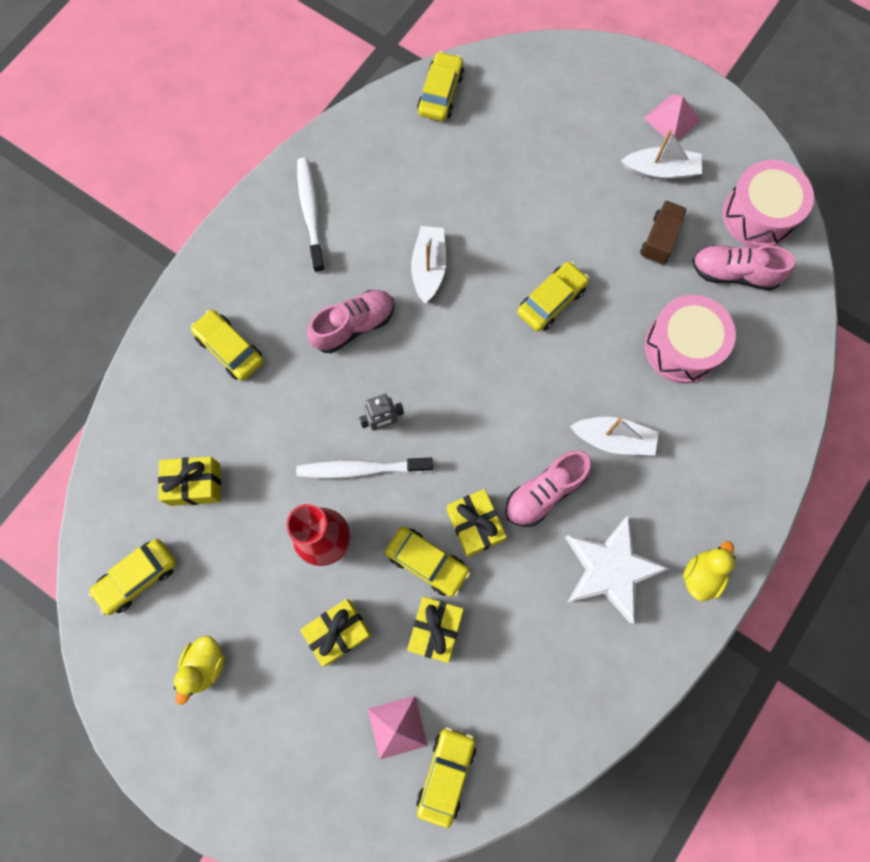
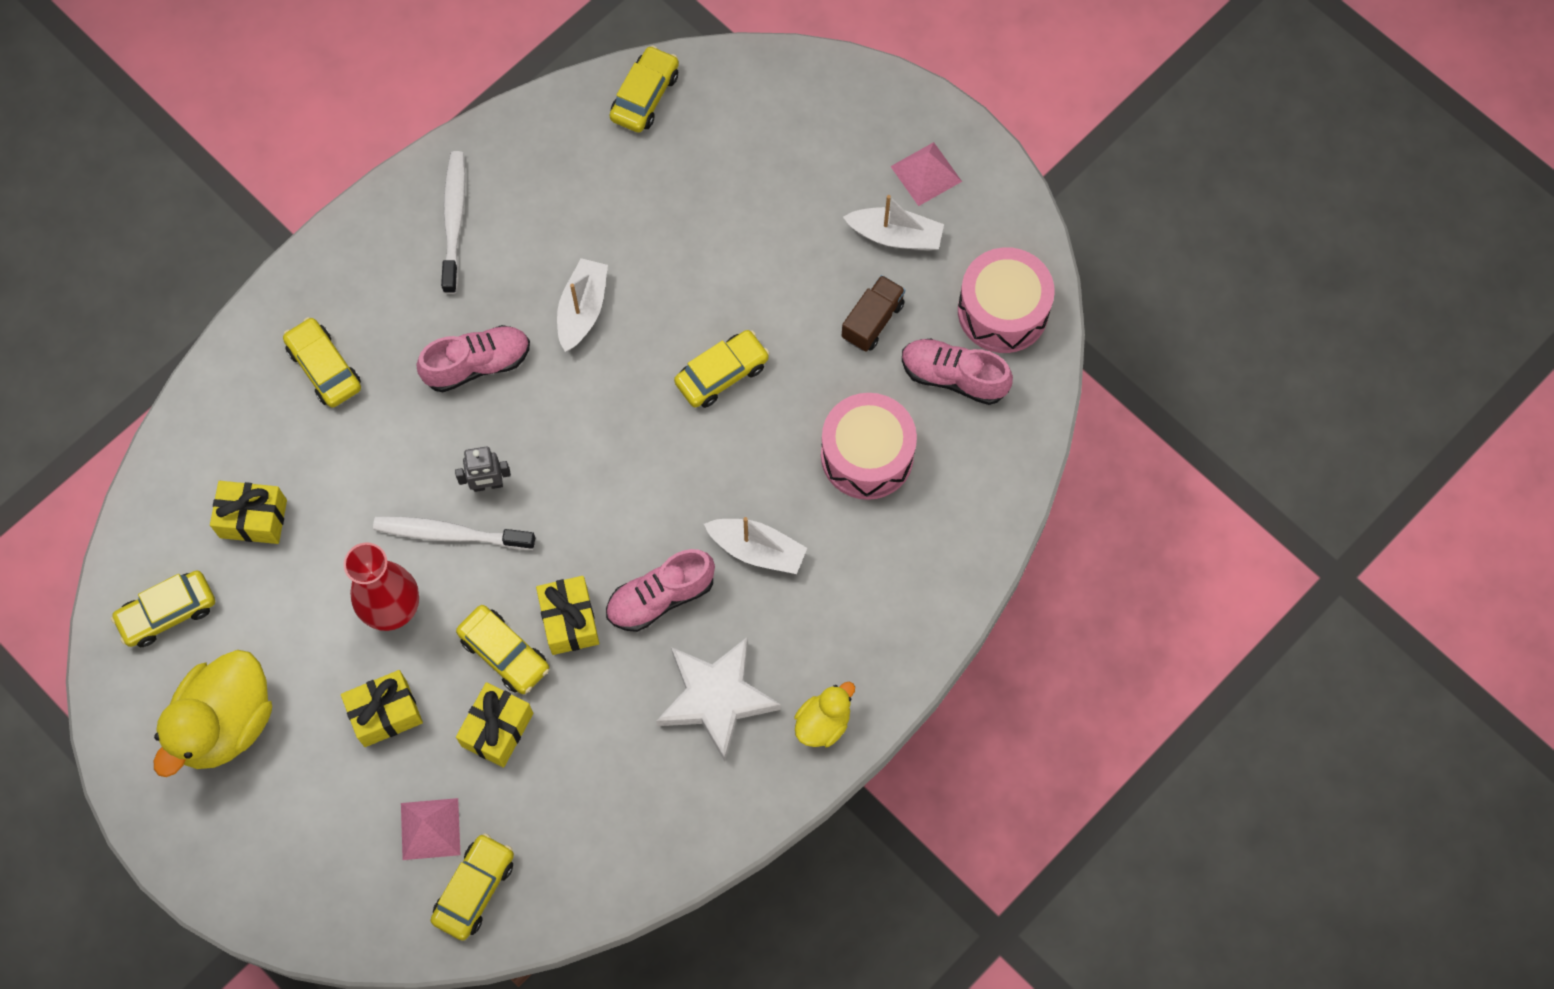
camera: 10 degrees right, 5 degrees down
(205, 665) = (225, 723): yellow duck -> yellow duck, size x1.89

